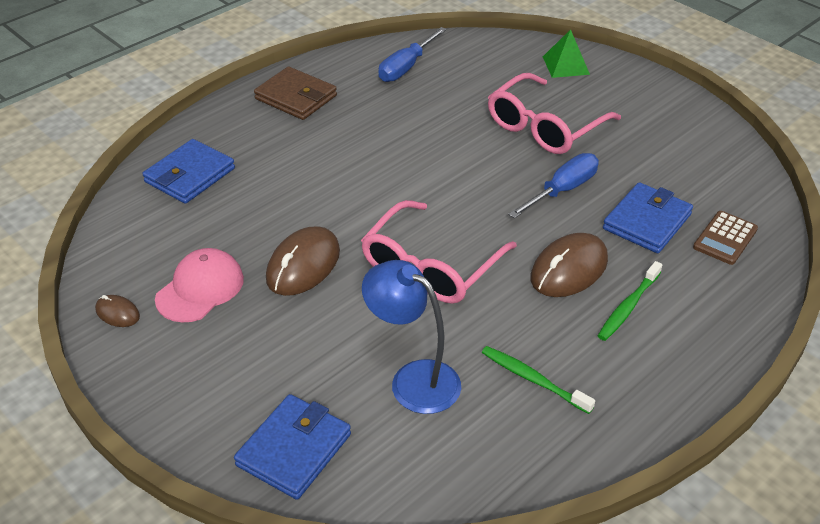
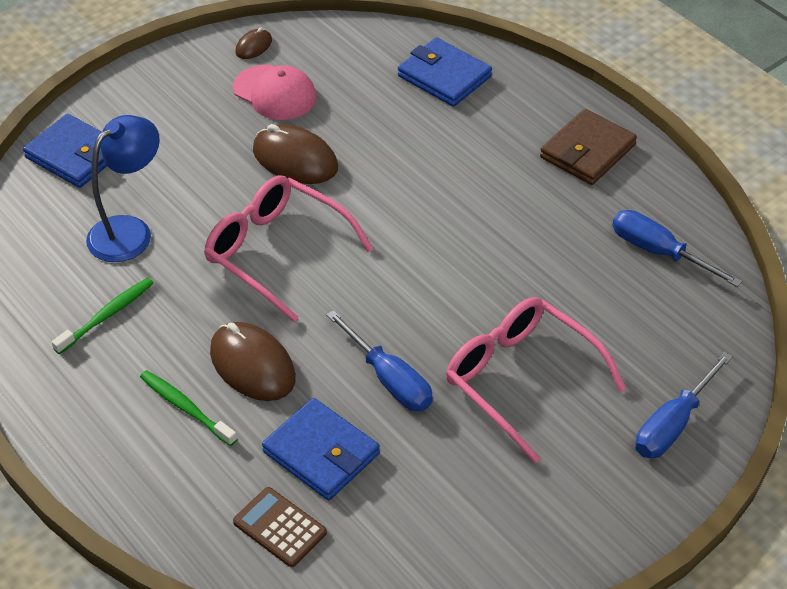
camera: 95 degrees right, 5 degrees up
(566, 65) = (673, 424): green pyramid -> blue screwdriver

